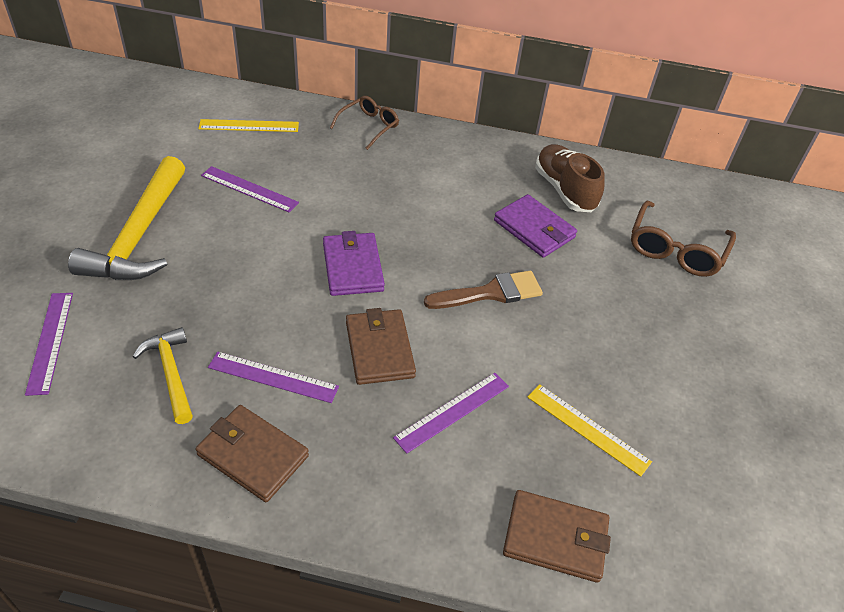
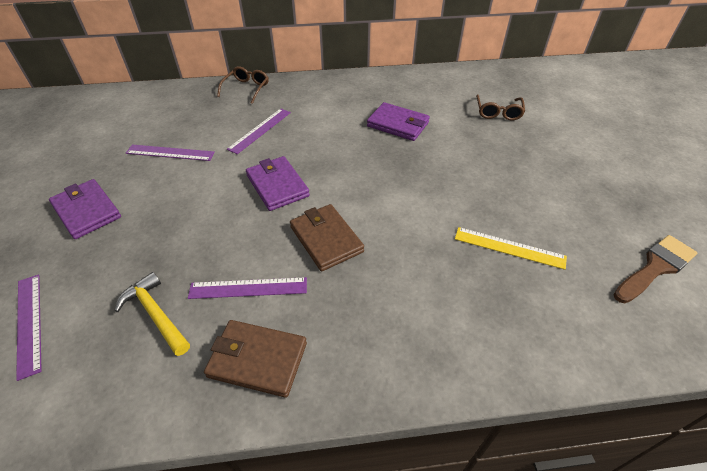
camera: 15 degrees left, 0 degrees up
(139, 235) = (87, 211): yellow hammer -> purple wallet
(249, 126) = (152, 110): yellow ruler -> none
(452, 411) = (405, 268): purple ruler -> purple ruler (260, 130)
(490, 293) = (389, 174): brown brush -> brown brush (655, 267)
(555, 538) = (533, 338): brown wallet -> none
(564, 190) = (405, 95): brown shoe -> none
(676, 250) = (498, 112): brown glasses -> brown glasses, size x0.66

